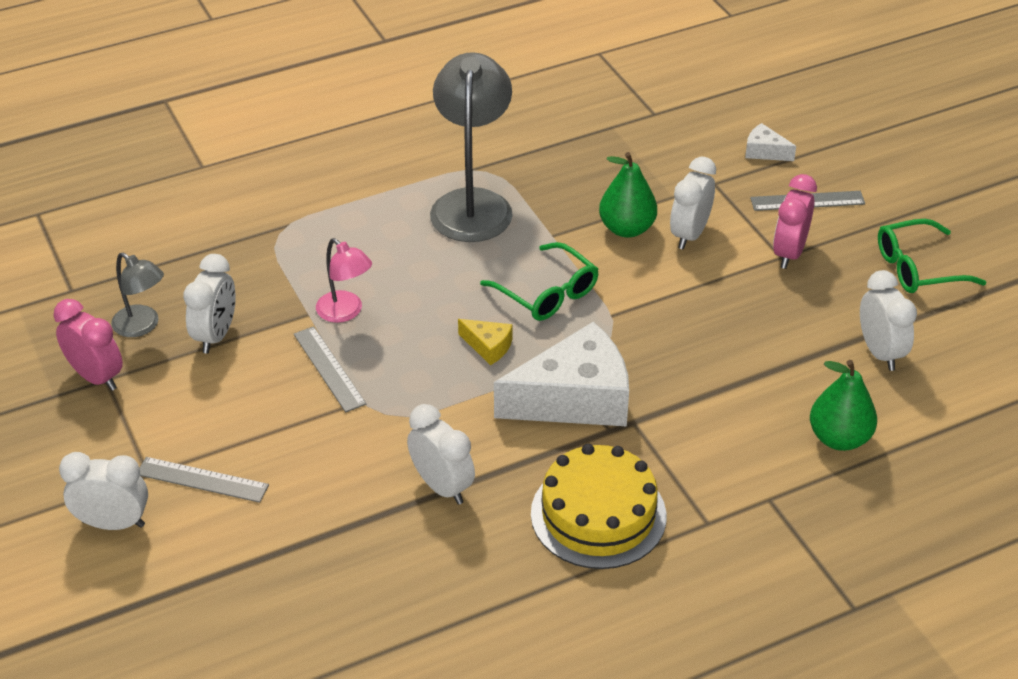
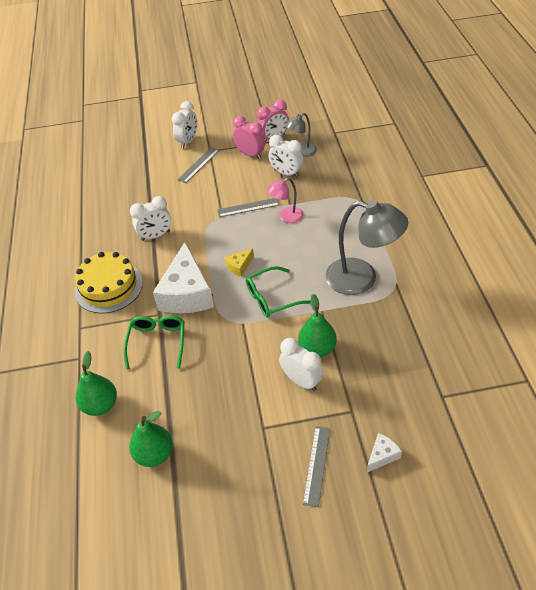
camera: 110 degrees right, 5 degrees up
(789, 253) = (265, 433): pink clock -> pink clock (250, 154)
(880, 352) = (154, 454): white clock -> green pear
(917, 268) = (222, 513): green glasses -> green glasses (157, 342)

